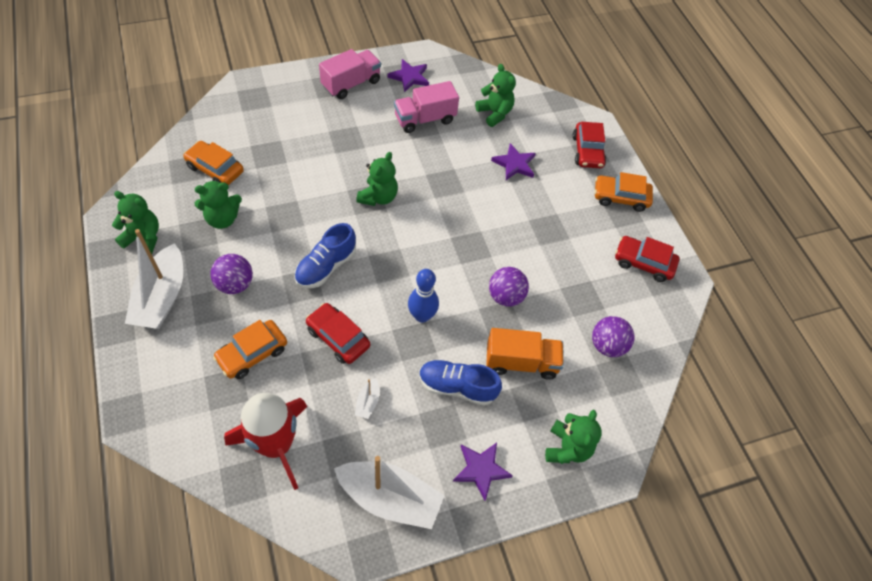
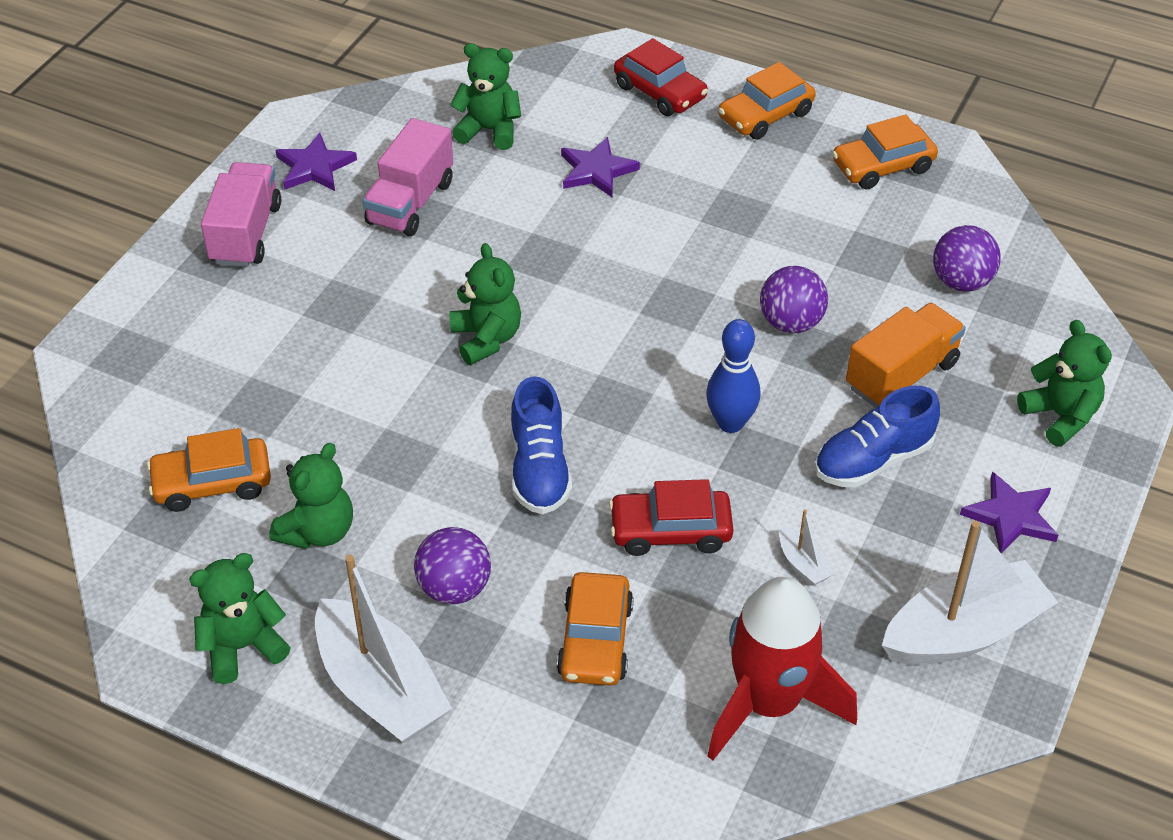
camera: 40 degrees left, 10 degrees down
(643, 263) = (882, 166): red car -> orange car

